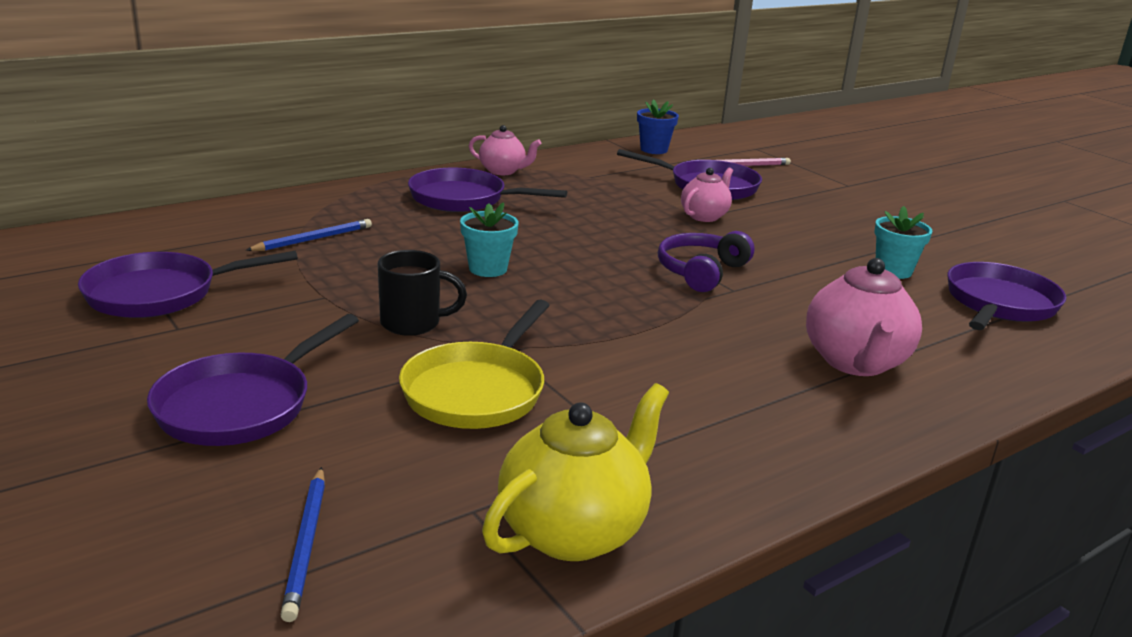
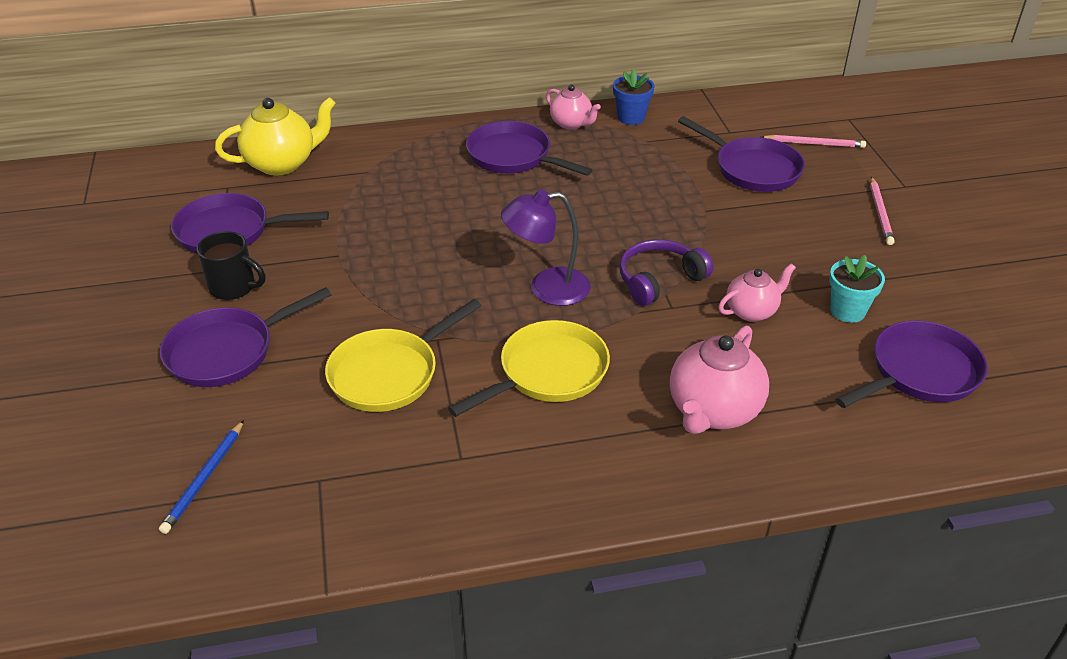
camera: 25 degrees right, 15 degrees up
(313, 239) = (366, 189): blue pencil -> none
(413, 323) = (385, 295): black mug -> black mug (234, 287)
(488, 269) = (479, 245): turquoise flower pot -> none
(574, 531) = (373, 515): yellow teapot -> yellow teapot (282, 163)
(593, 293) = (547, 288): none -> purple lamp
(654, 150) = (738, 109): blue flower pot -> blue flower pot (631, 118)
(660, 360) = (548, 373): none -> yellow pan
(704, 216) = (717, 209): pink teapot -> pink teapot (752, 311)
(847, 204) = (880, 213): none -> pink pencil

